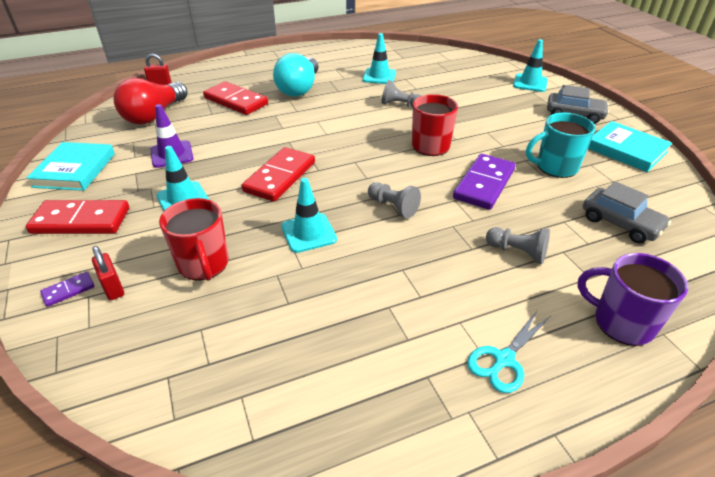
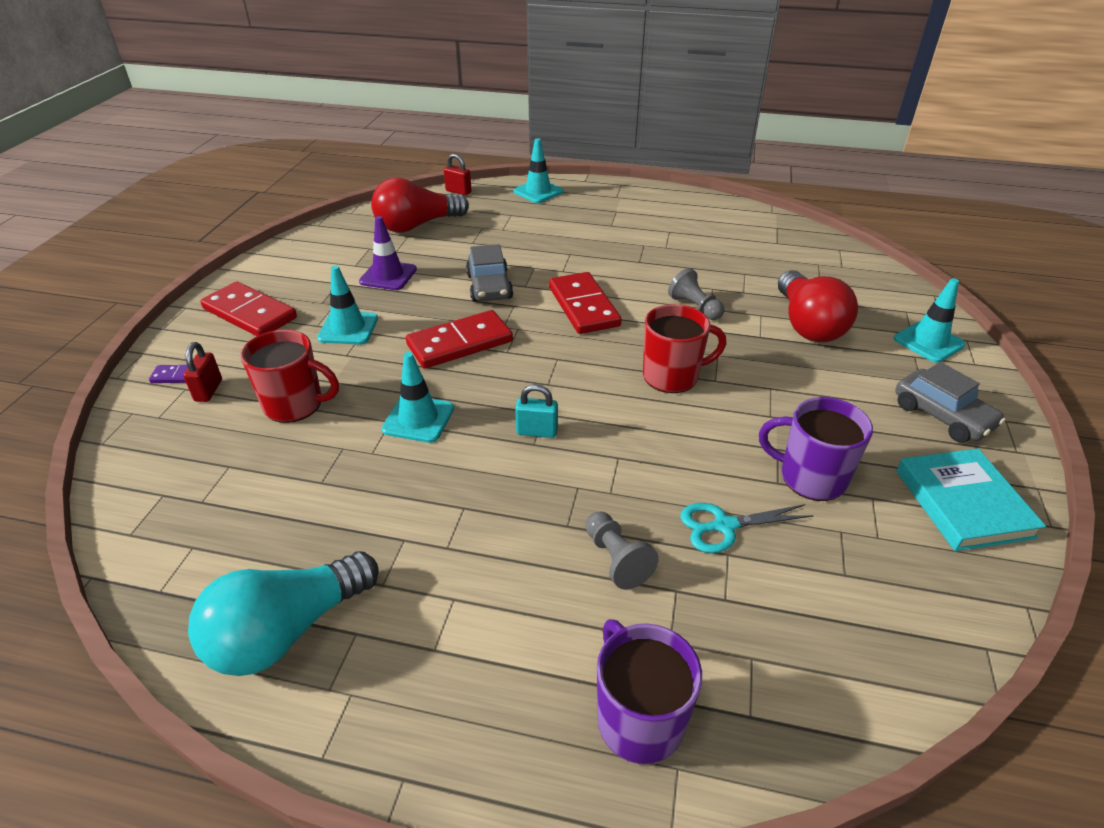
camera: 35 degrees right, 0 degrees up
(75, 170) = (295, 260): turquoise book -> none
(204, 265) = (295, 405): red mug -> red mug turned 90 degrees counterclockwise
(236, 101) = (512, 236): red domino -> red domino (583, 306)
(299, 89) = (597, 244): turquoise light bulb -> turquoise light bulb (287, 631)
(379, 76) = (713, 259): turquoise traffic cone -> turquoise traffic cone (538, 192)
(393, 207) = (537, 432): grey pawn -> turquoise padlock
(467, 94) = (807, 324): none -> red light bulb
(484, 184) = (679, 454): purple domino -> none
(503, 360) = (448, 667): turquoise scissors -> turquoise scissors (724, 526)
(555, 167) = (810, 477): turquoise mug -> purple mug
(620, 223) = (808, 599): grey car -> grey car (489, 287)

